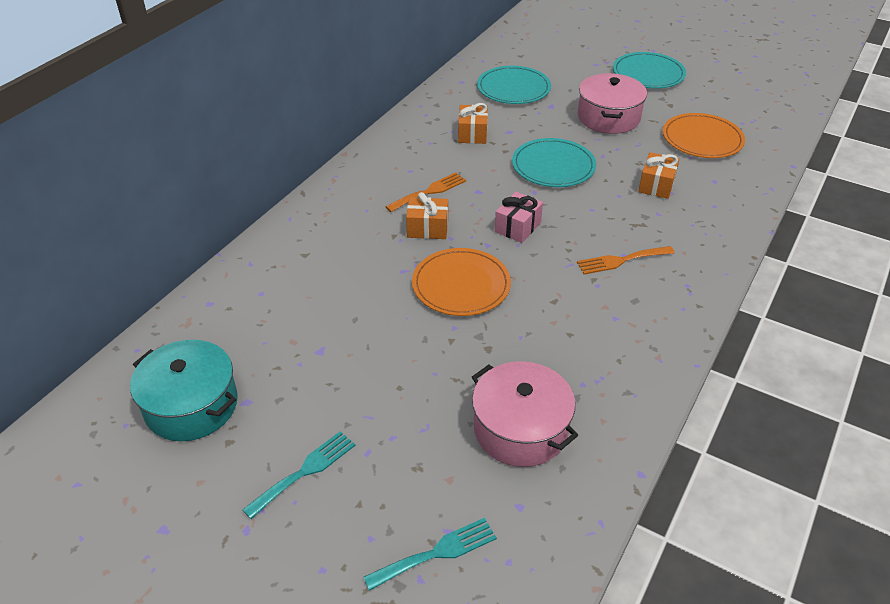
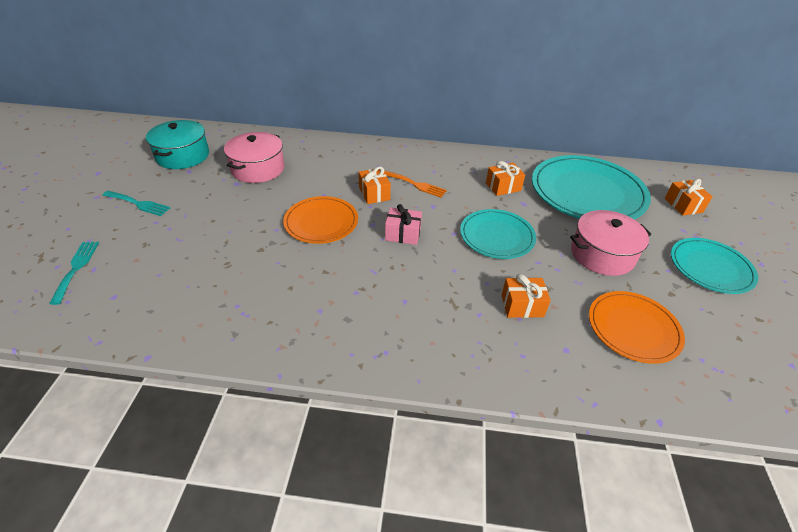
camera: 65 degrees right, 0 degrees up
(436, 553) = (76, 268): turquoise fork -> turquoise fork turned 135 degrees counterclockwise
(513, 88) = (587, 192): turquoise plate -> turquoise plate, size x1.70
(520, 429) = (184, 282): pink pot -> pink pot (258, 169)
(562, 49) = (683, 205): none -> orange gift
(621, 260) = (395, 301): orange fork -> none

